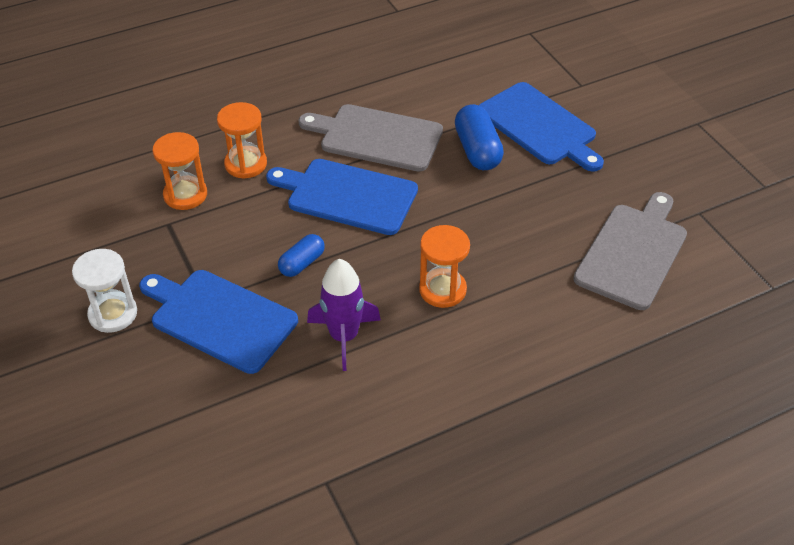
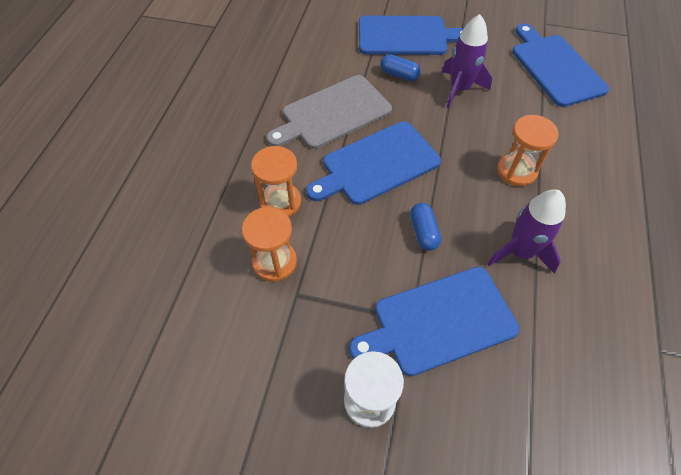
camera: 50 degrees left, 10 degrees up
(477, 150) = (399, 75): blue capsule -> blue capsule, size x0.62
(509, 199) = (460, 89): none -> purple rocket
(632, 252) = (555, 67): grey cutting board -> blue cutting board

